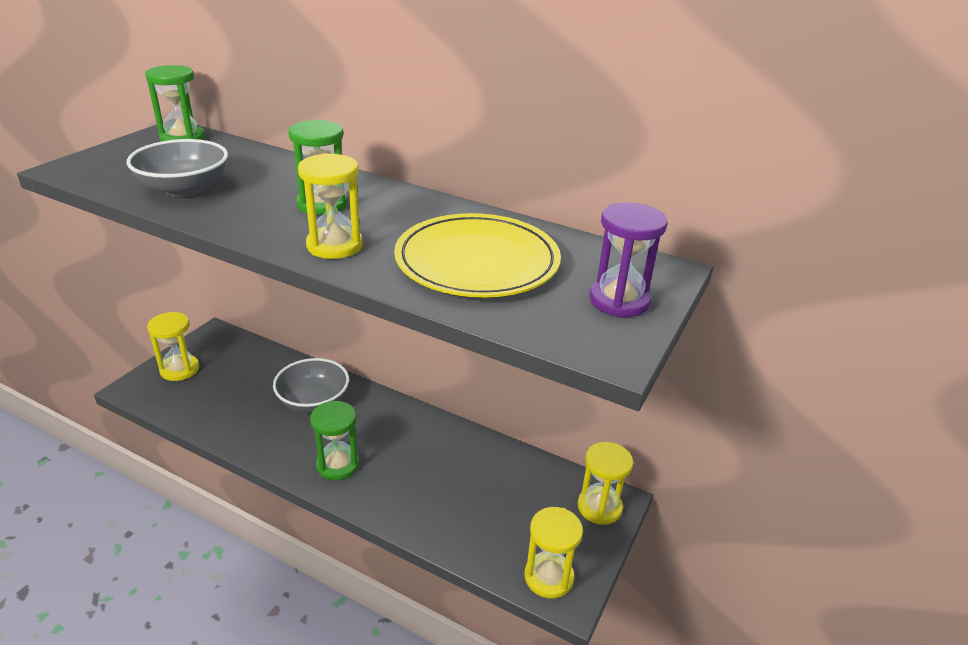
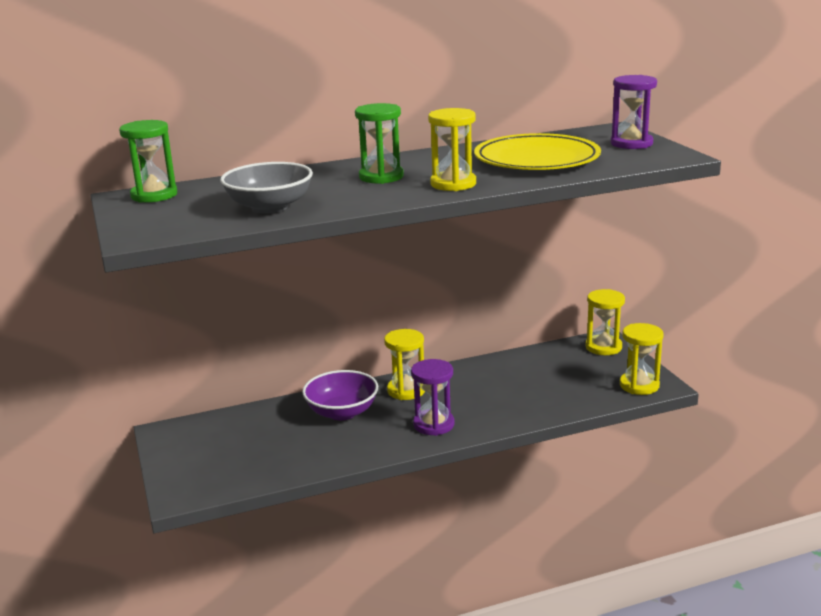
camera: 45 degrees left, 10 degrees down
(179, 369) = (191, 463): yellow hourglass -> yellow hourglass (406, 390)
(313, 401) = (342, 412): grey bowl -> purple bowl
(338, 465) = (434, 424): green hourglass -> purple hourglass

